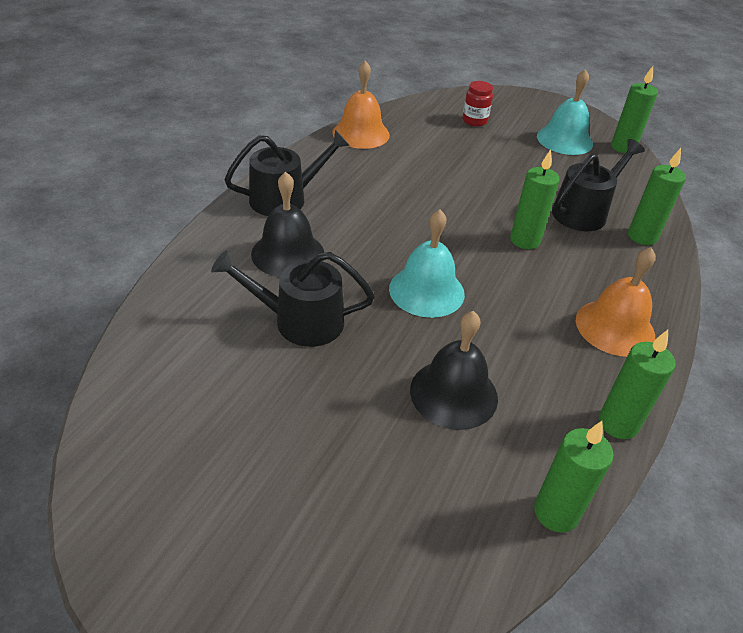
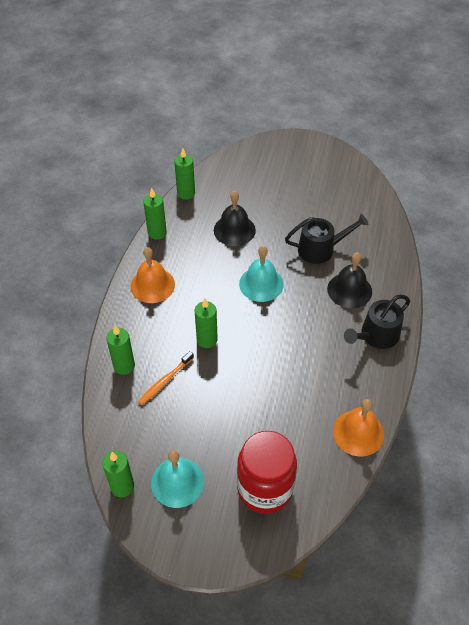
camera: 170 degrees right, 10 degrees up
(474, 121) = (265, 488): red jar -> red jar, size x2.21
(583, 212) = (165, 381): black watering can -> orange toothbrush

